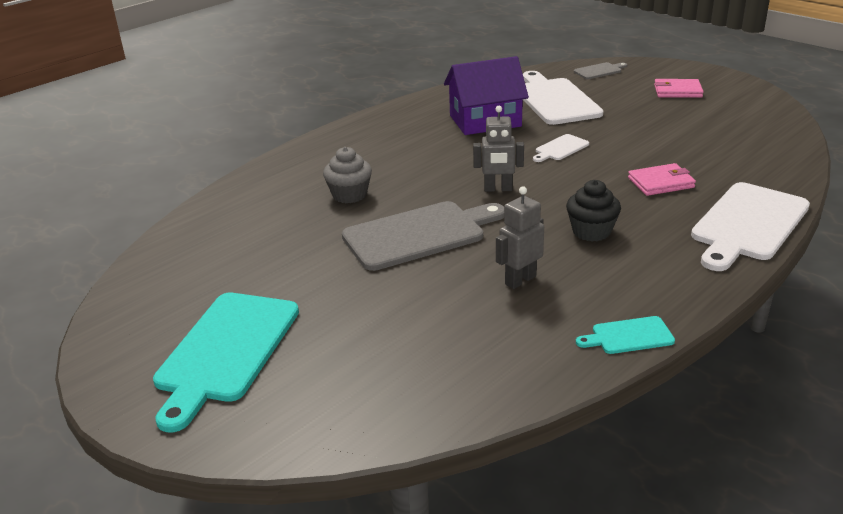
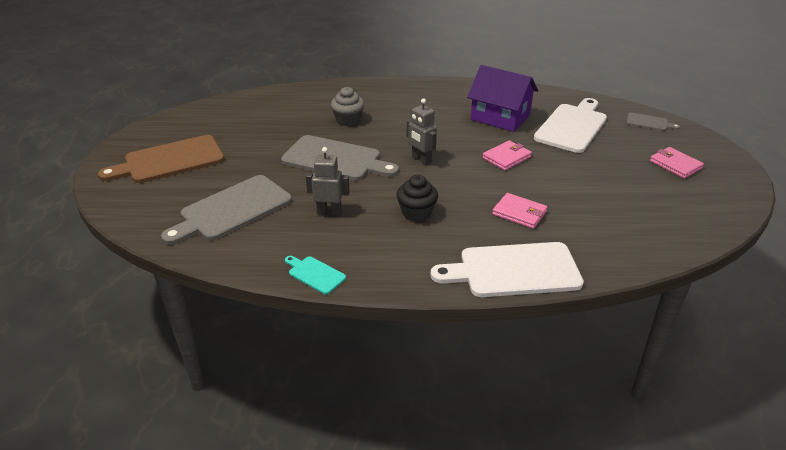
camera: 45 degrees right, 5 degrees up
(226, 351) = (170, 160): turquoise cutting board -> brown cutting board
(421, 344) = (232, 210): none -> grey cutting board
(560, 148) = (506, 157): white cutting board -> pink wallet

